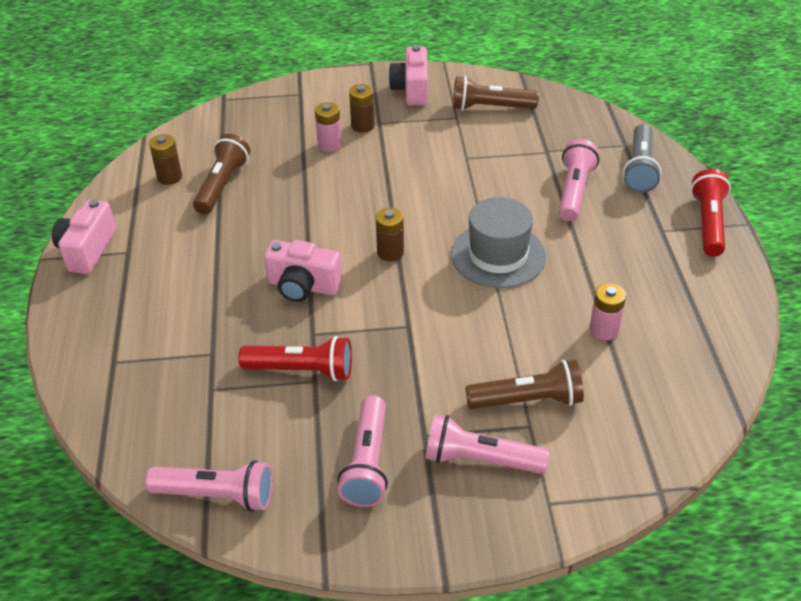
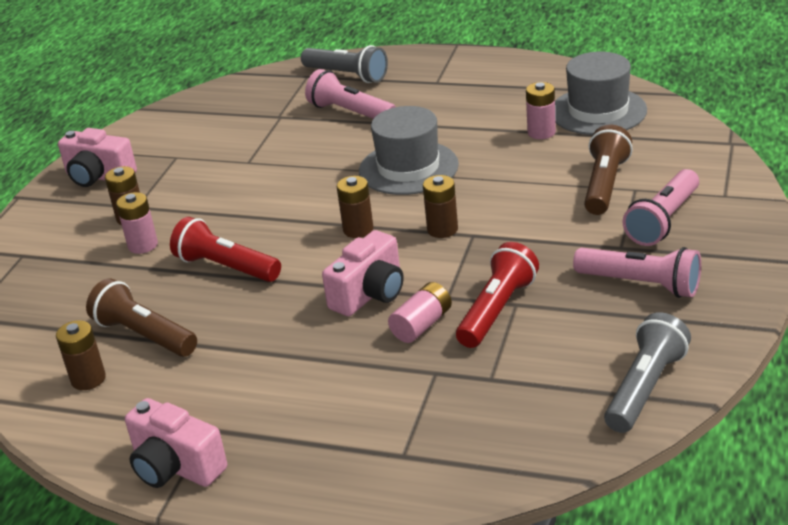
camera: 65 degrees left, 10 degrees down
(217, 495) = (645, 388): pink flashlight -> grey flashlight
(270, 328) = (422, 325): none -> pink battery
(409, 304) = (442, 229): none -> brown battery
(490, 107) = (180, 135): brown flashlight -> none
(669, 364) = (598, 111): none -> grey hat
(708, 223) = (443, 60): red flashlight -> red flashlight (226, 267)

